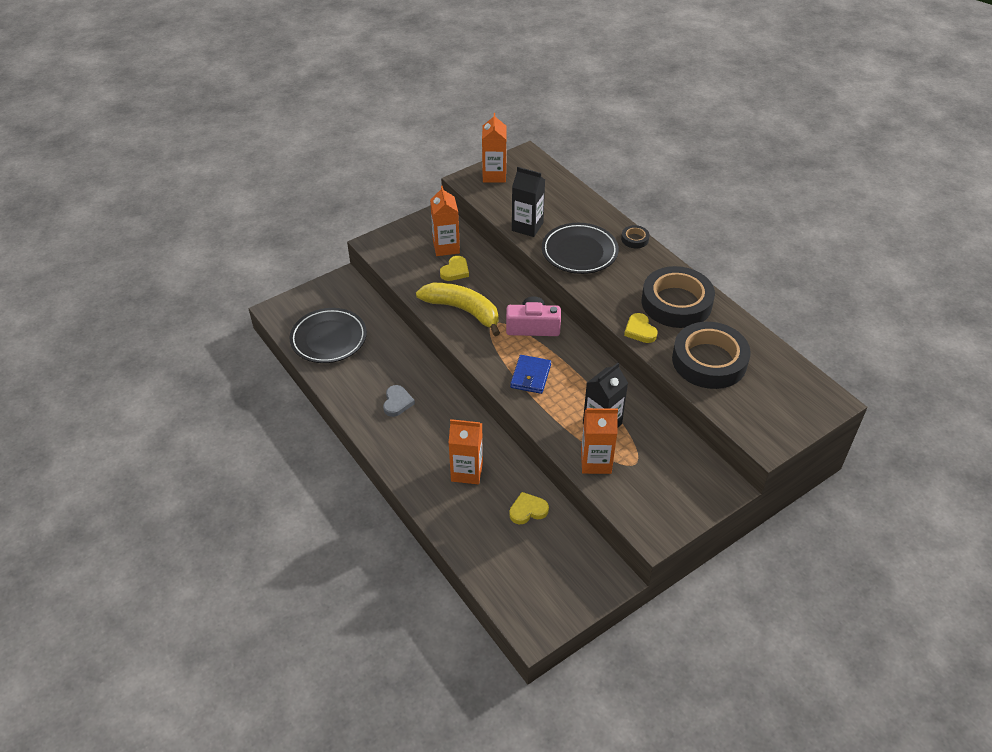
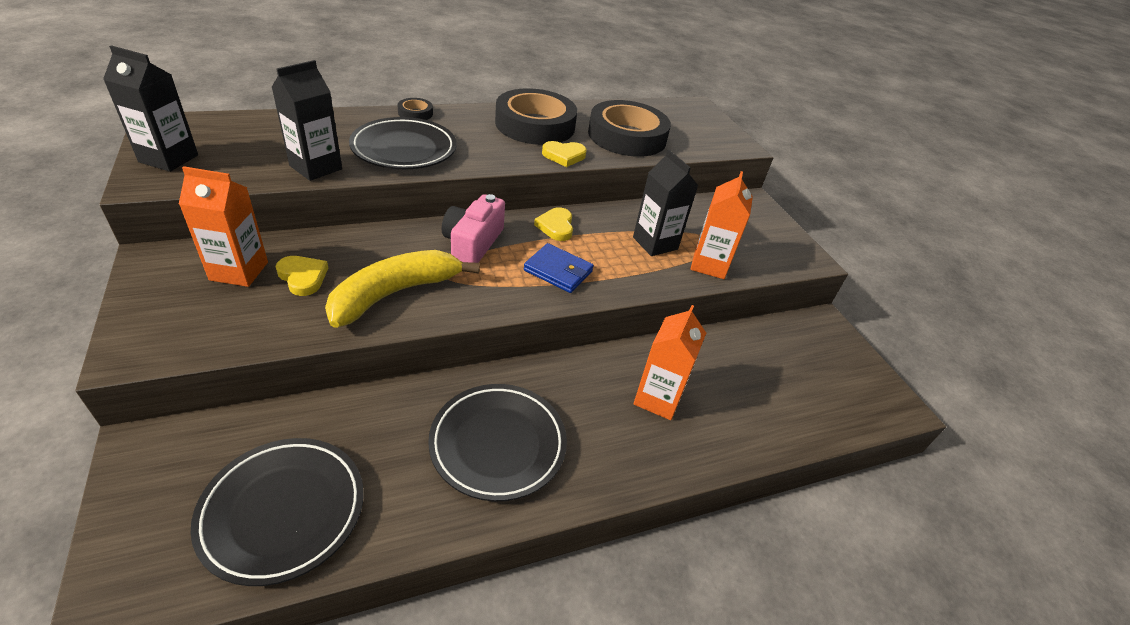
camera: 80 degrees left, 5 degrees down
(397, 402) = (498, 444): grey heart -> black plate
(494, 175) = (169, 158): orange carton -> black carton
(528, 510) = (729, 359): yellow heart -> yellow heart (556, 226)

